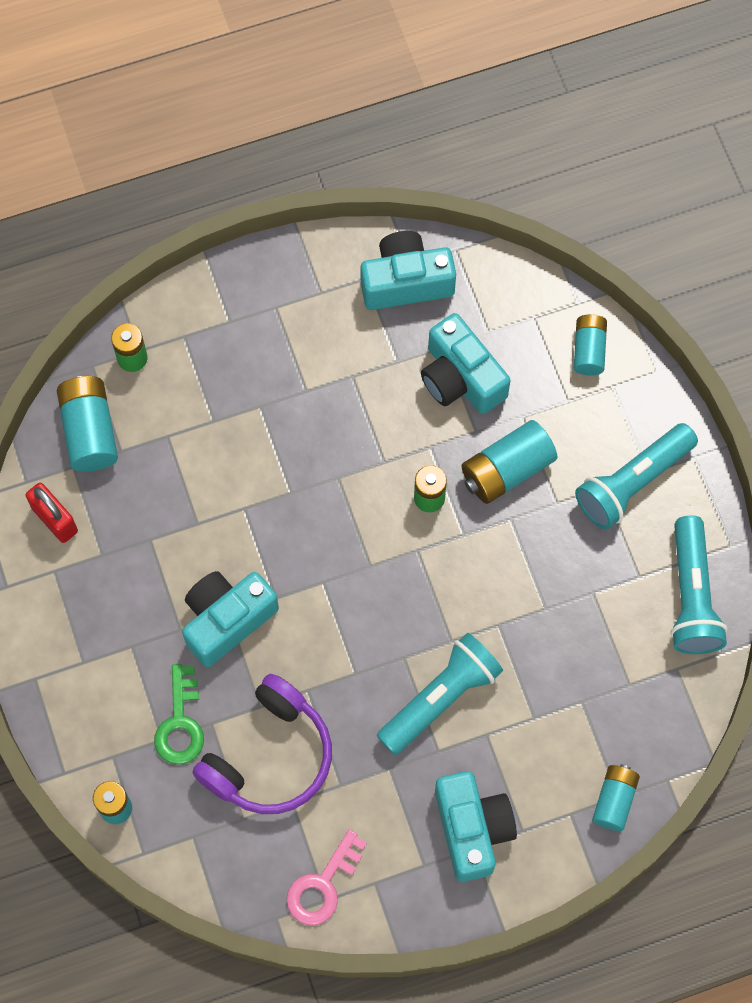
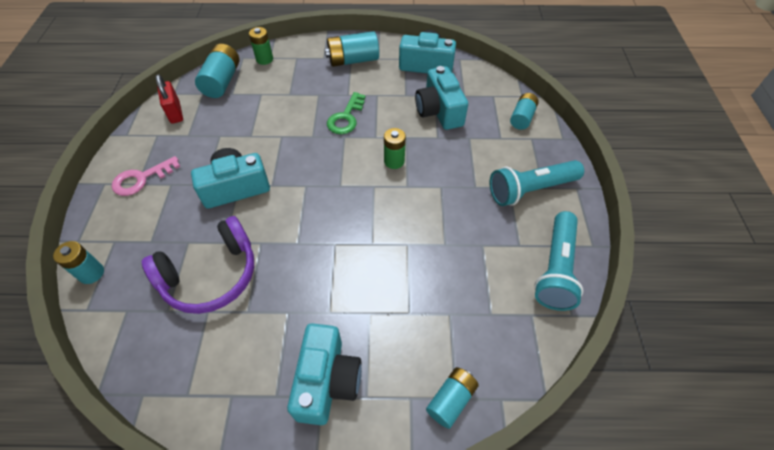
camera: 20 degrees right, 15 degrees down
(180, 723) = (168, 235): green key -> green key (346, 118)
(322, 885) = (191, 382): pink key -> pink key (141, 179)
(440, 698) = (347, 277): turquoise flashlight -> none
(507, 470) = (449, 161): turquoise battery -> turquoise battery (353, 60)

